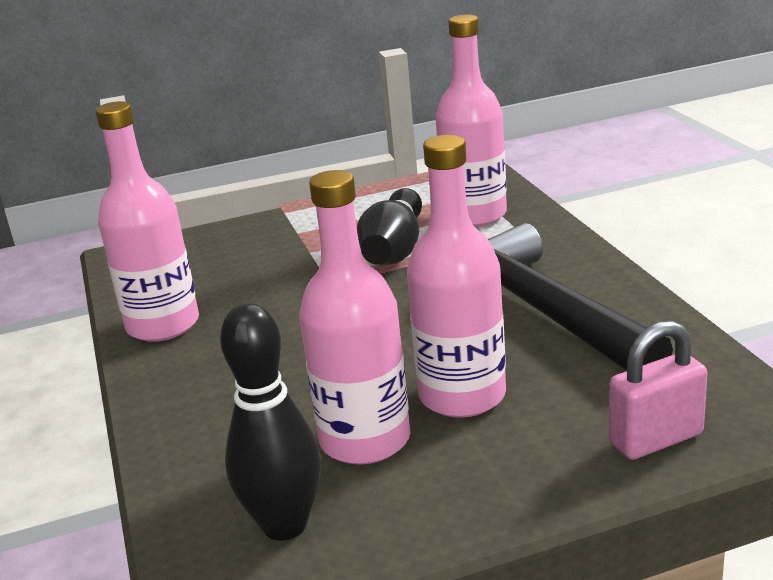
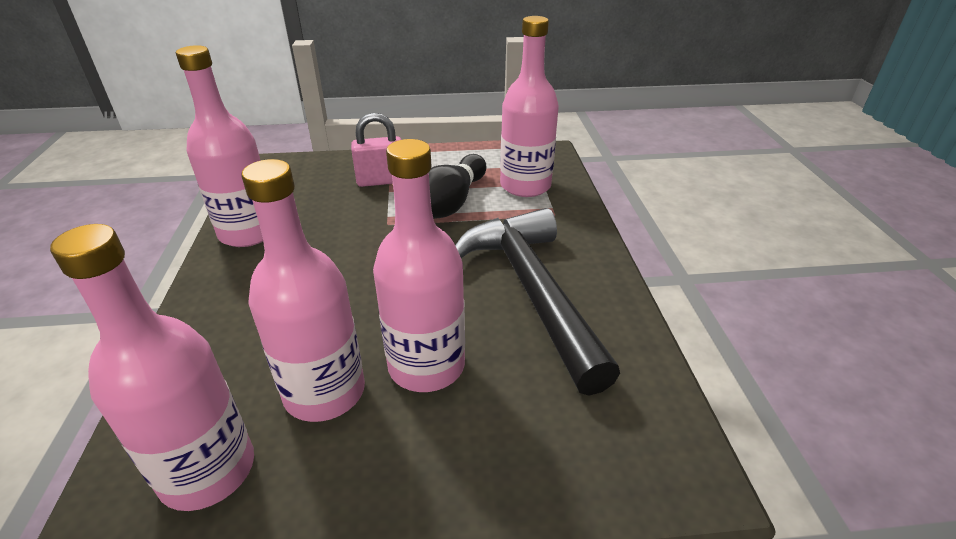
camera: 10 degrees right, 10 degrees up
(284, 525) = (207, 470): black bowling pin -> pink bottle
(656, 439) = (569, 468): pink padlock -> pink padlock (381, 181)

